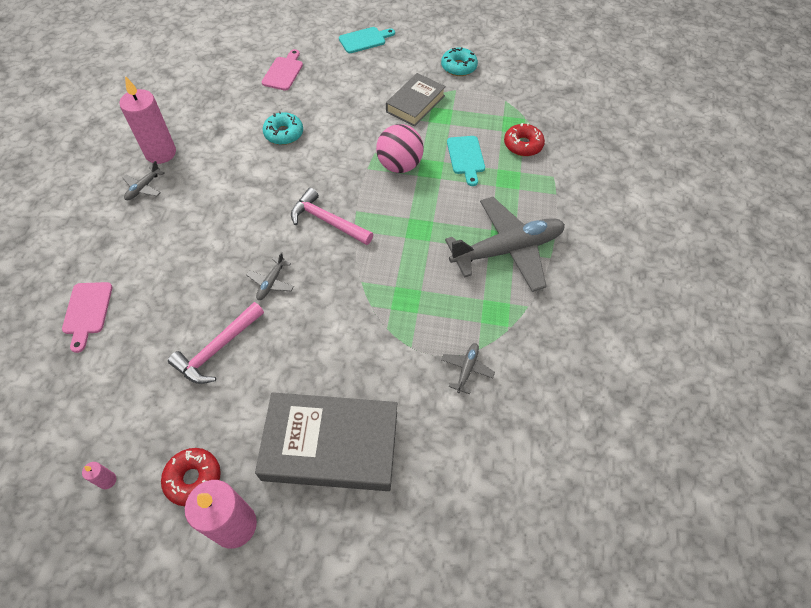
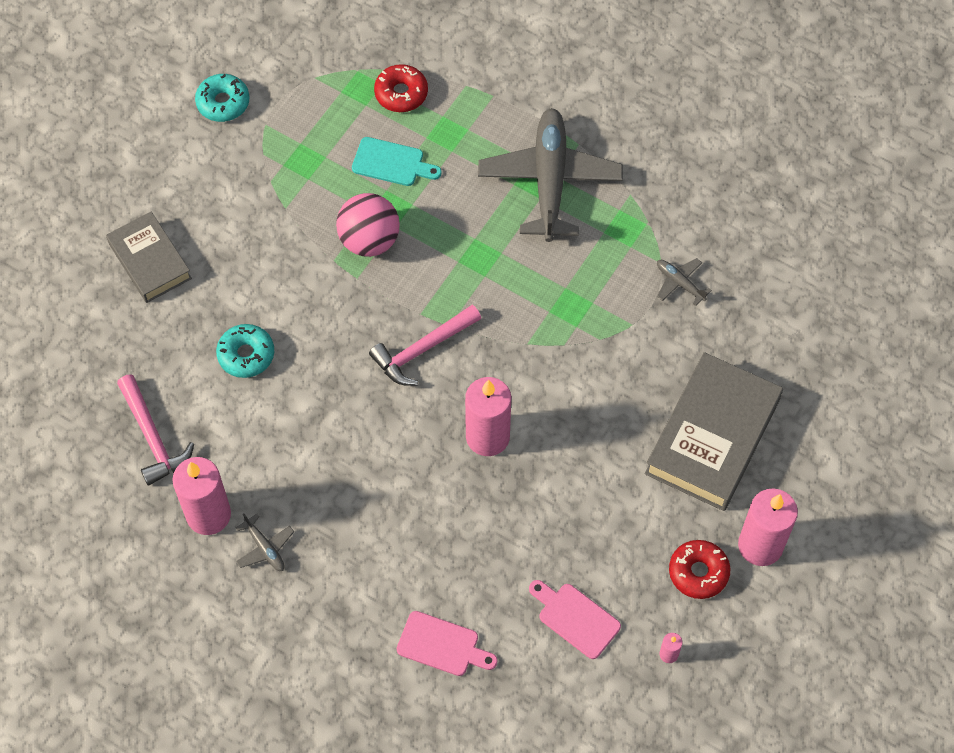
camera: 65 degrees left, 5 degrees up
(217, 349) = (554, 515): pink hammer -> pink hammer (153, 437)
(271, 283) = (487, 437): grey plane -> pink candle
(283, 72) = (119, 319): pink cutting board -> pink cutting board (575, 618)
(364, 40) = (103, 195): turquoise cutting board -> none
(415, 103) = (268, 181): grey book -> grey book (150, 261)

